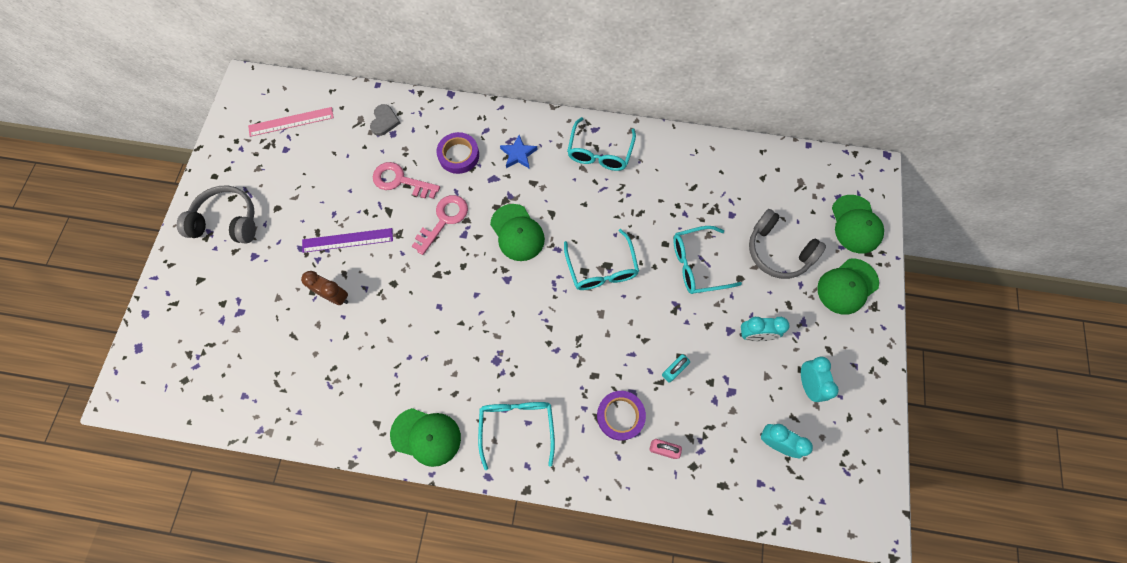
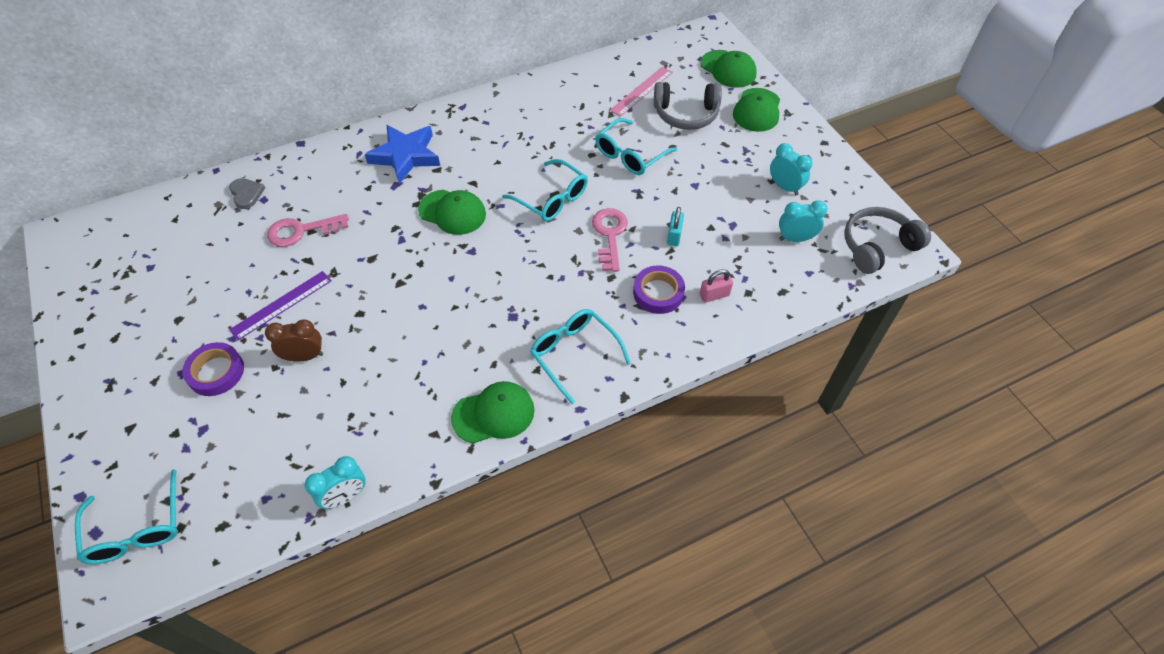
camera: 35 degrees left, 15 degrees down
(227, 221) = (125, 360): grey headphones -> grey headphones (877, 246)
(291, 121) = (139, 242): pink ruler -> pink ruler (641, 91)
(444, 220) = (372, 239): pink key -> pink key (610, 235)
(458, 155) = (347, 184): purple tape -> purple tape (216, 372)
(518, 154) = (405, 156): blue star -> blue star, size x1.80
(599, 152) = (480, 120): turquoise glasses -> turquoise glasses (137, 529)
(755, 335) = (717, 177): turquoise clock -> turquoise clock (345, 496)

